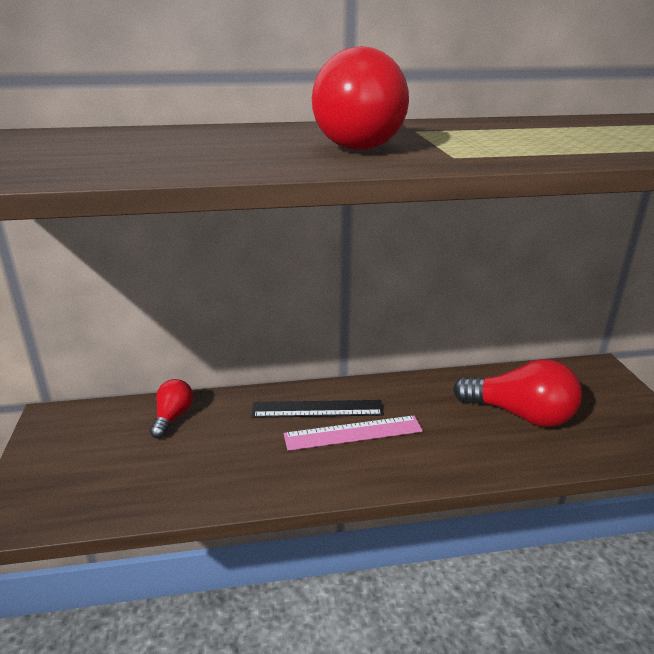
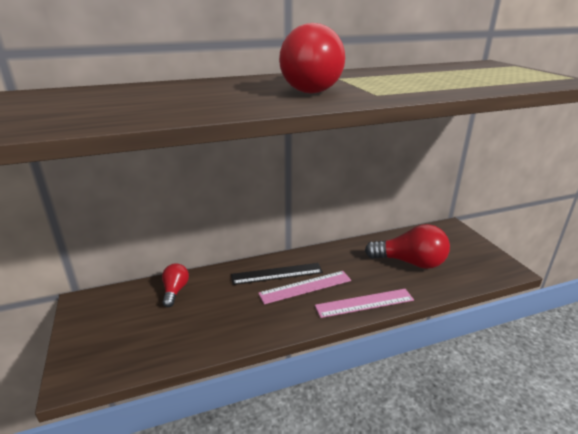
camera: 10 degrees left, 0 degrees up
(434, 467) = (364, 303): none -> pink ruler

